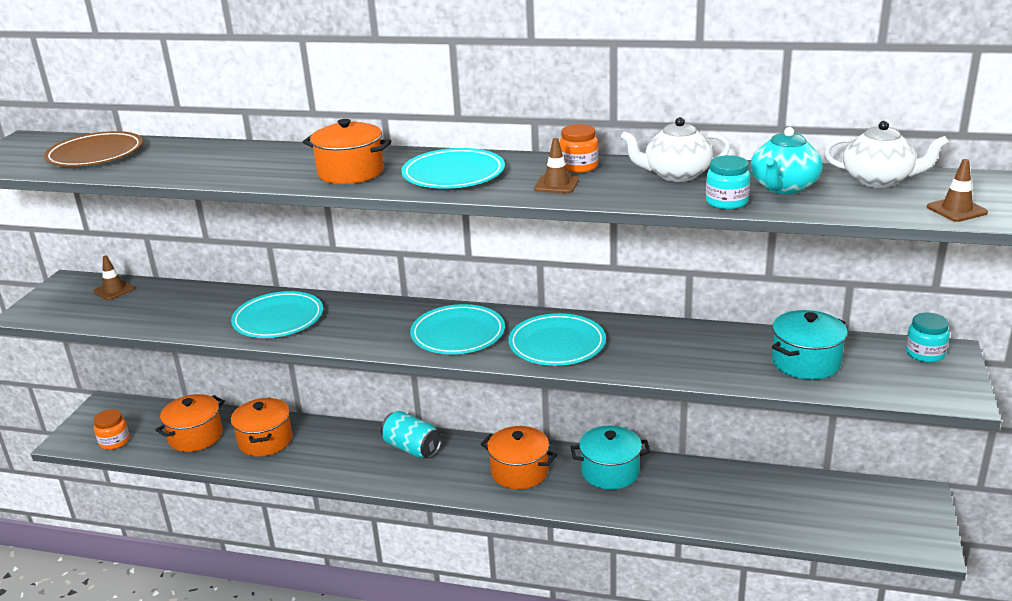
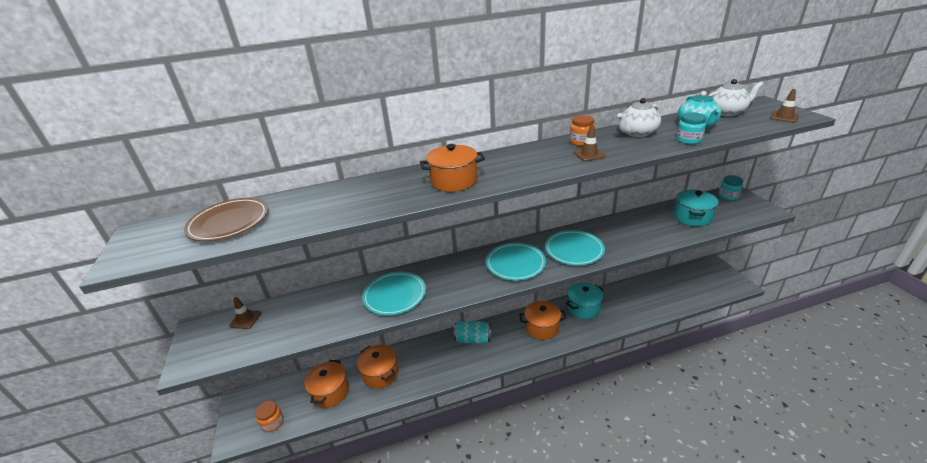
camera: 30 degrees left, 5 degrees up
(453, 174) = (520, 164): turquoise plate -> none

